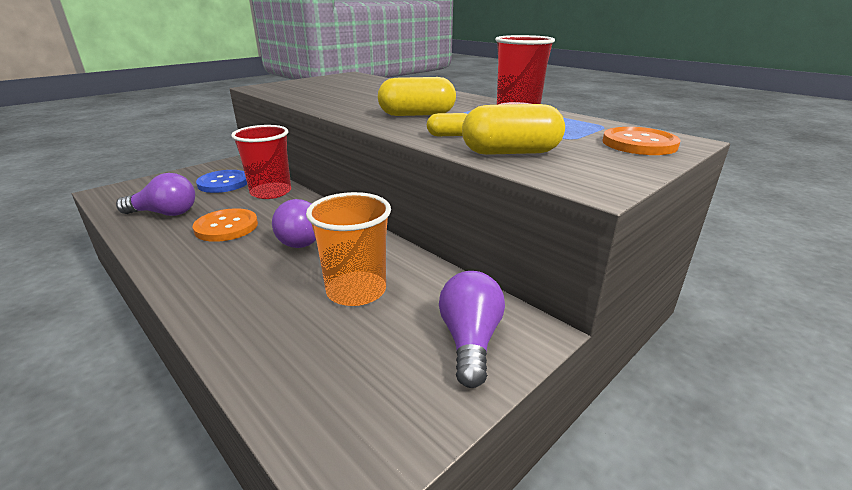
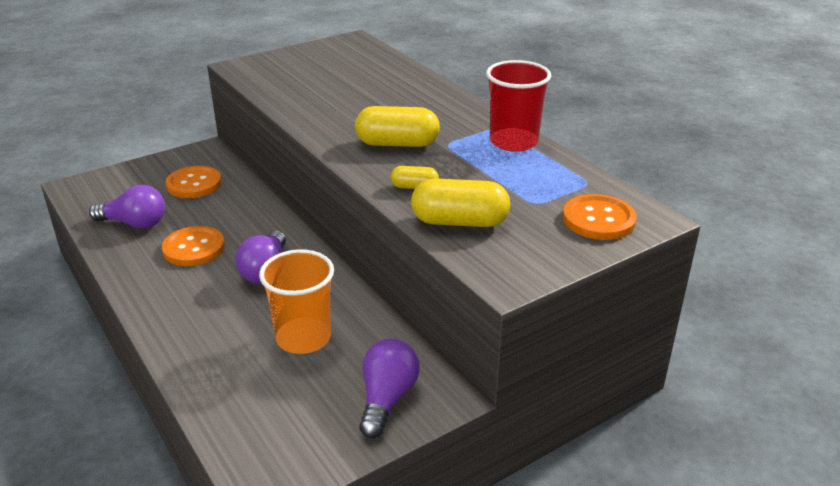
camera: 10 degrees right, 5 degrees up
(223, 183) = (194, 184): blue button -> orange button
(271, 192) = (242, 203): red cup -> none

